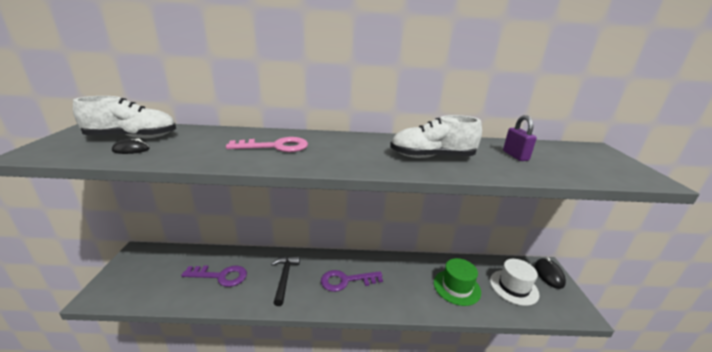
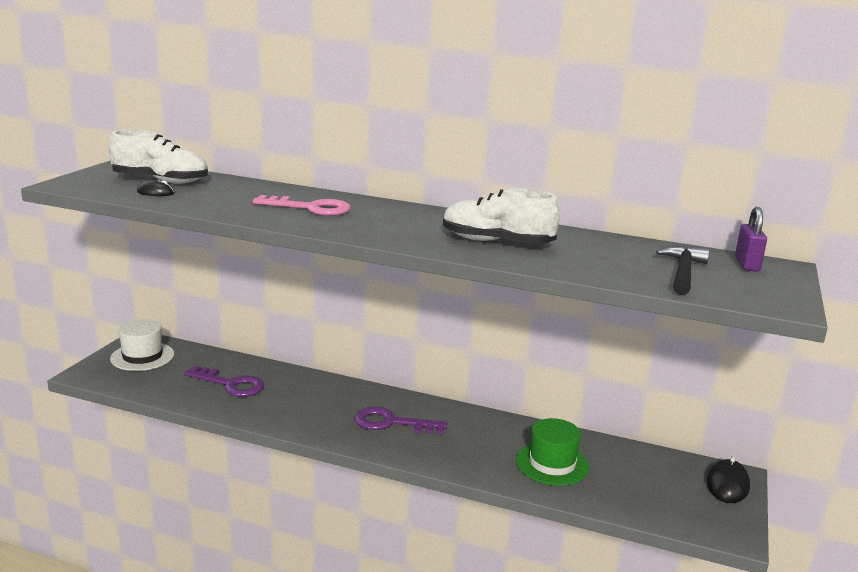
camera: 20 degrees right, 5 degrees down
(284, 278) = (310, 403): black hammer -> black hammer (682, 272)
(513, 287) = (647, 484): white hat -> white hat (142, 356)
(515, 156) = (621, 256): purple padlock -> purple padlock (747, 265)

